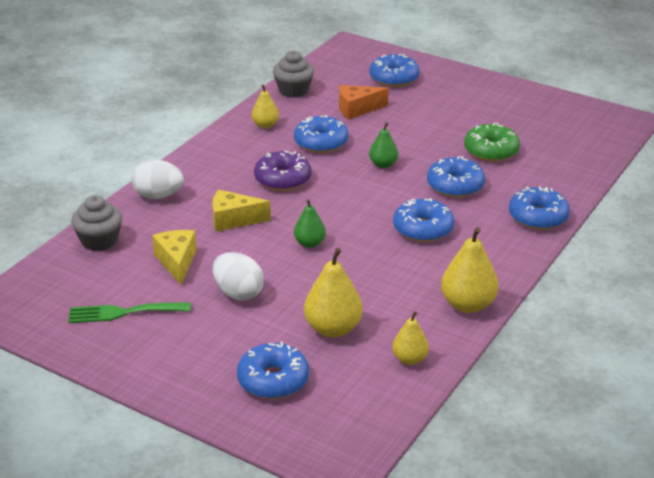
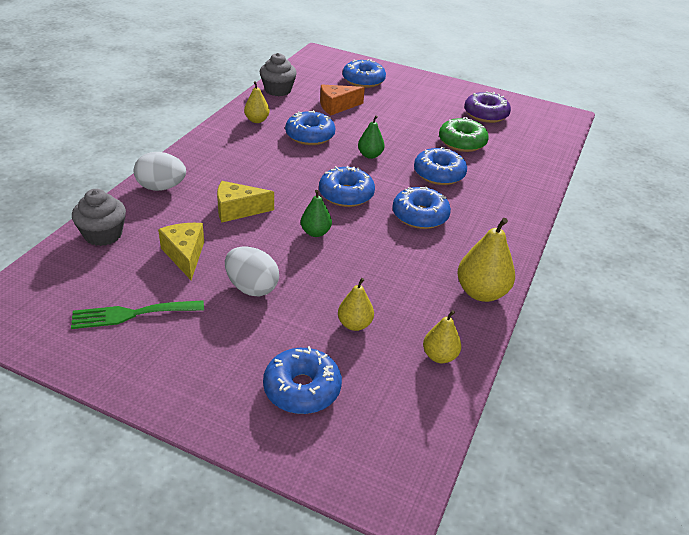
camera: 10 degrees left, 5 degrees up
(282, 179) = (280, 170): purple donut -> purple donut (485, 114)
(333, 329) = (354, 324): yellow pear -> yellow pear, size x0.60
(538, 217) = (520, 202): blue donut -> blue donut (346, 195)

